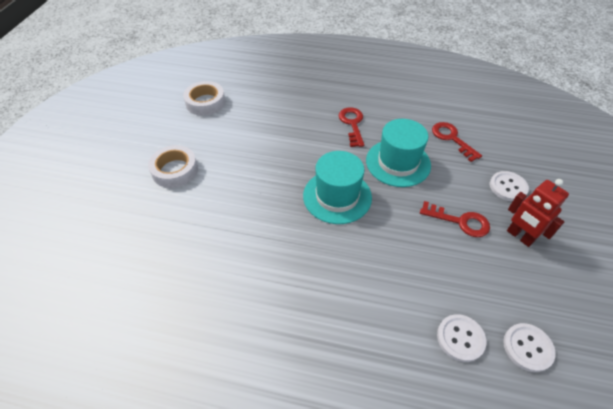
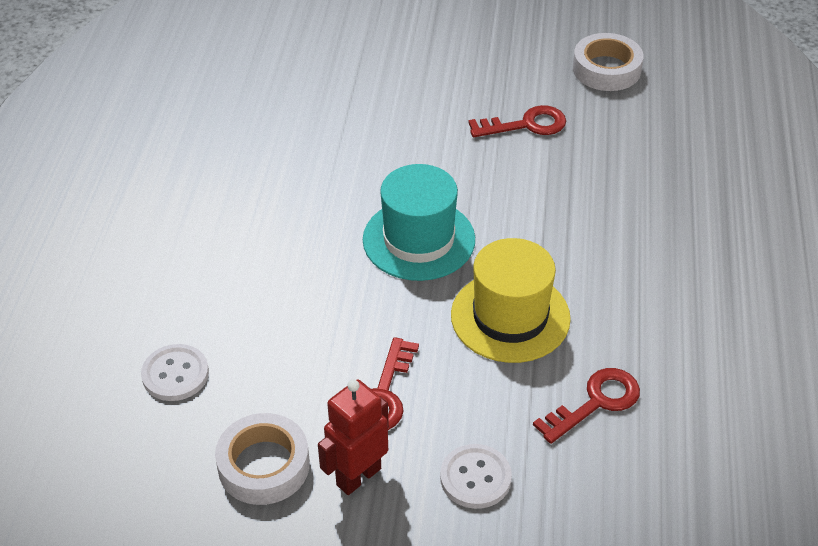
camera: 85 degrees right, 5 degrees down
(175, 170) = (445, 65): white tape -> white tape (264, 465)
(352, 124) = (600, 253): red key -> red key (526, 125)
(398, 163) = (510, 317): turquoise hat -> yellow hat
(527, 348) = (158, 451): white button -> none

